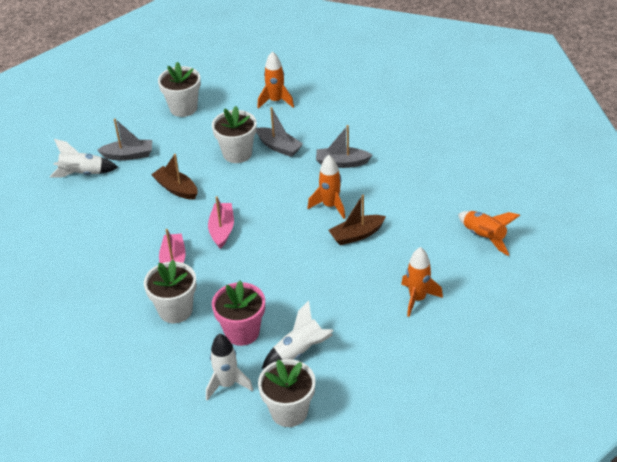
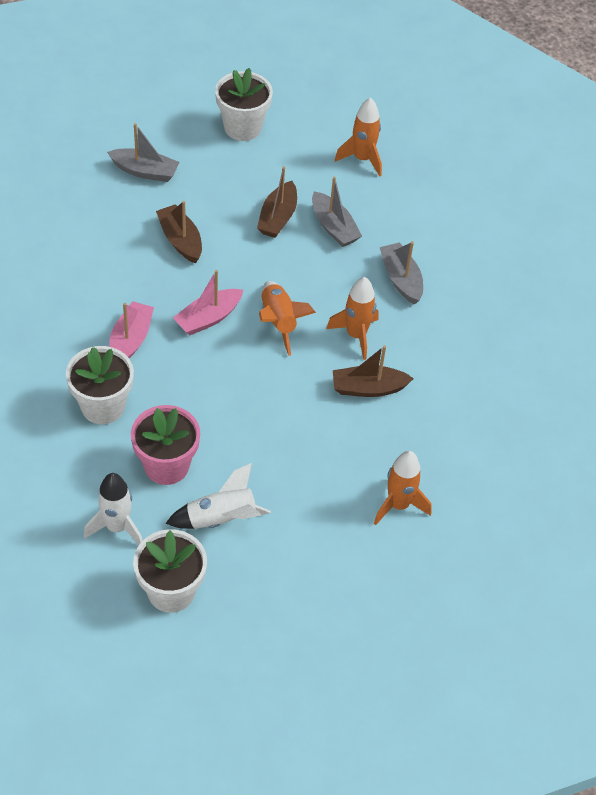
camera: 15 degrees right, 10 degrees up
(82, 174) = (78, 177): white rocket -> none
(222, 230) = (208, 318): pink boat -> pink boat turned 150 degrees counterclockwise
(237, 153) = (278, 217): white flower pot -> brown boat
(341, 163) = (401, 279): grey boat -> grey boat turned 45 degrees clockwise
(484, 237) = (526, 453): orange rocket -> orange rocket (278, 322)

